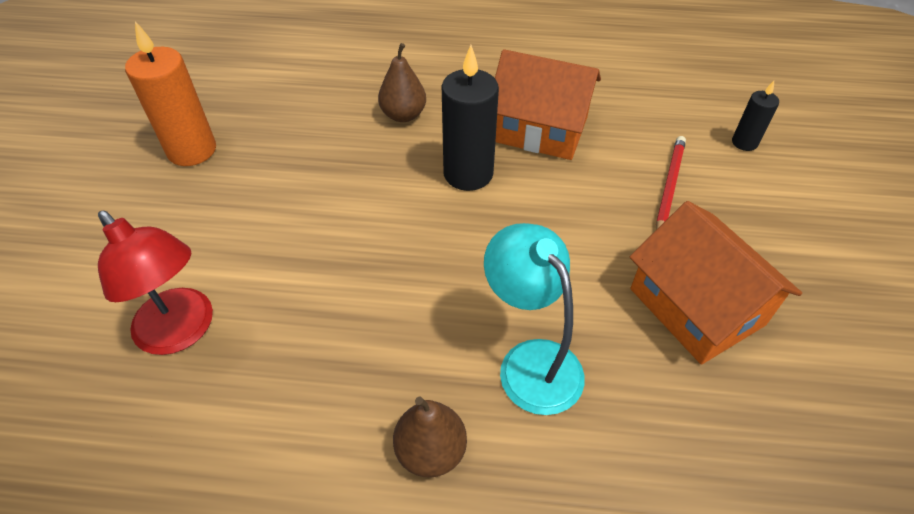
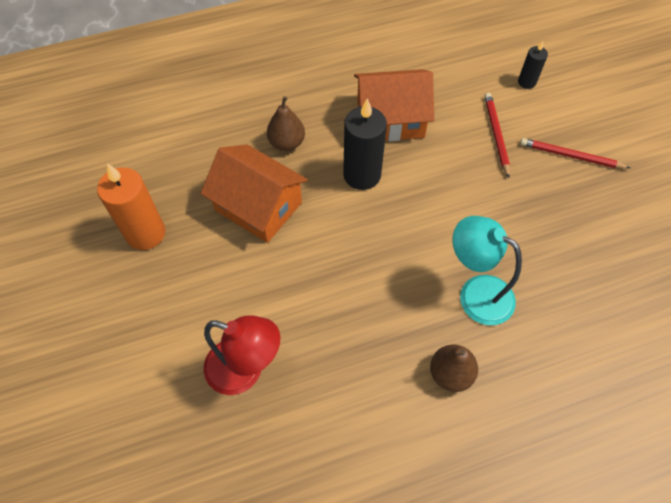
camera: 25 degrees left, 10 degrees up
(696, 307) = (551, 216): orange house -> orange house (258, 206)
(765, 244) = (571, 156): none -> red pencil

